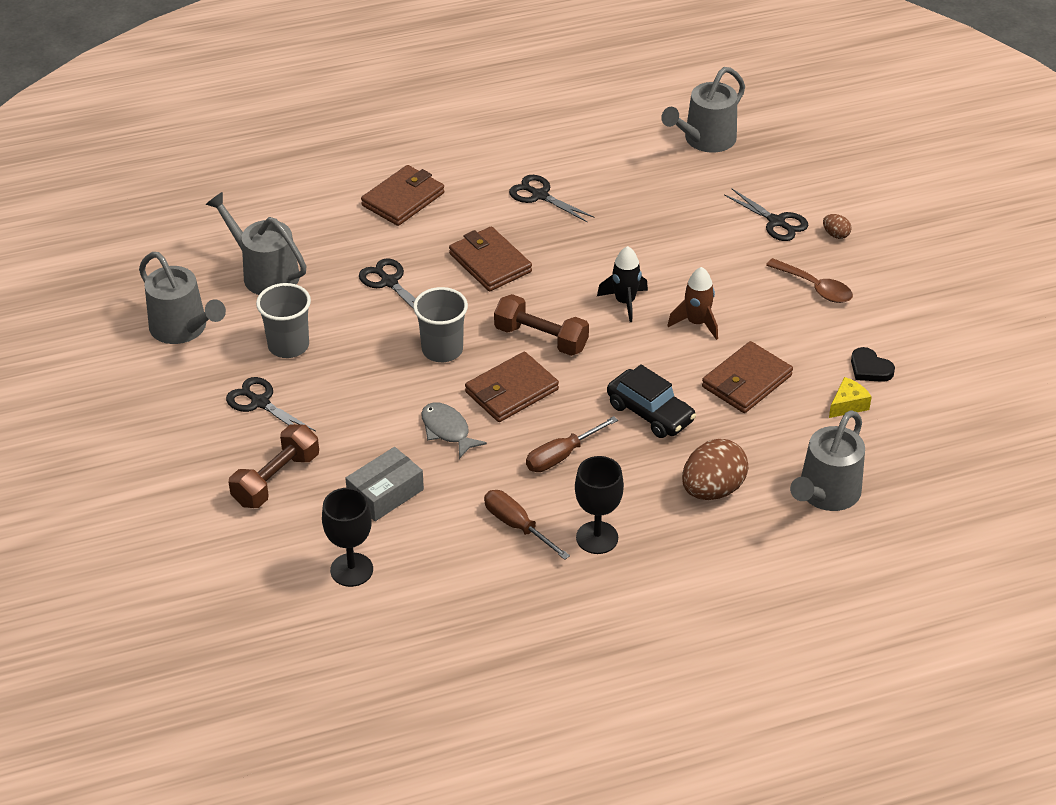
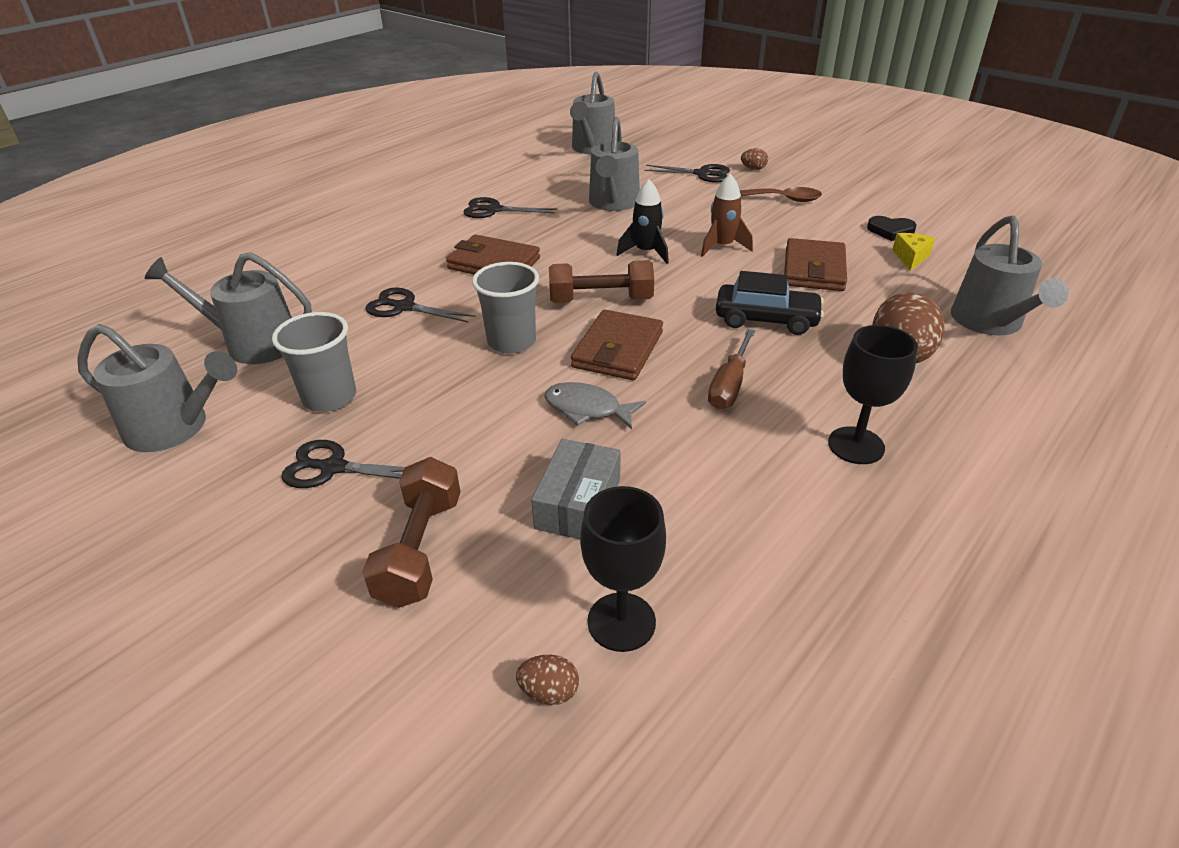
camera: 30 degrees left, 5 degrees down
(288, 584) = (549, 691): none -> brown egg
(403, 199) = (365, 246): brown wallet -> none
(517, 525) = (762, 471): brown screwdriver -> none
(653, 229) = (613, 203): none -> grey watering can

